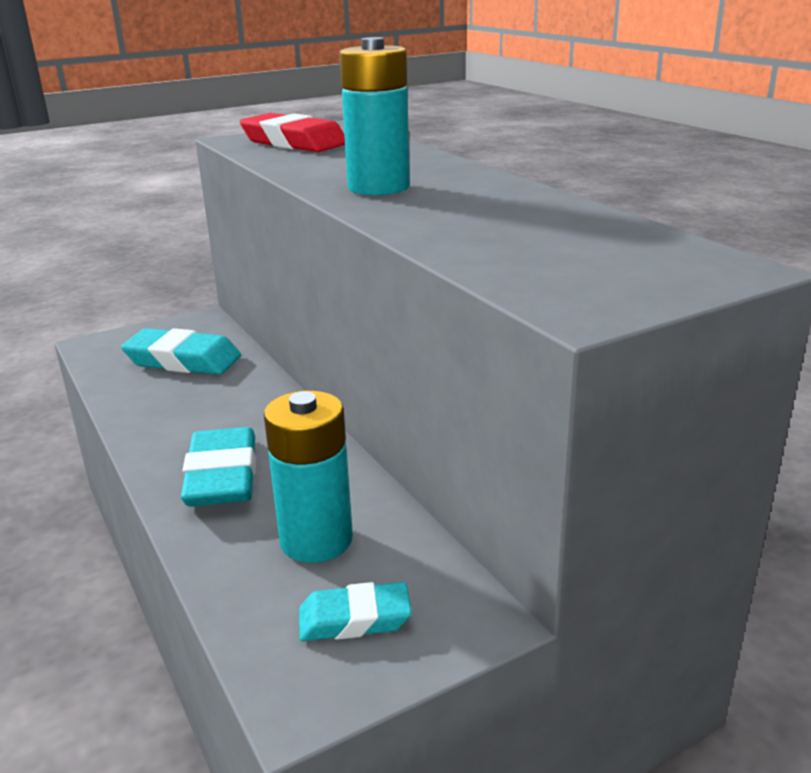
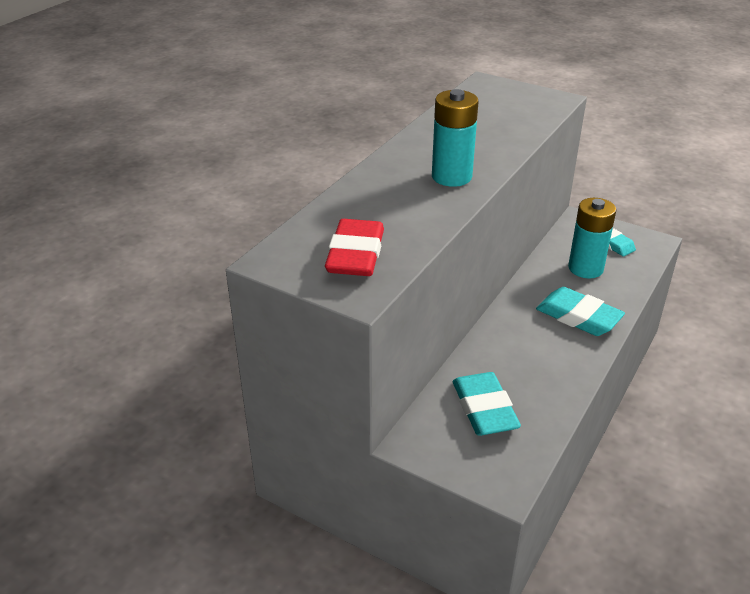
camera: 120 degrees left, 10 degrees up
(222, 476) = (578, 317): turquoise eraser -> turquoise eraser turned 75 degrees clockwise

